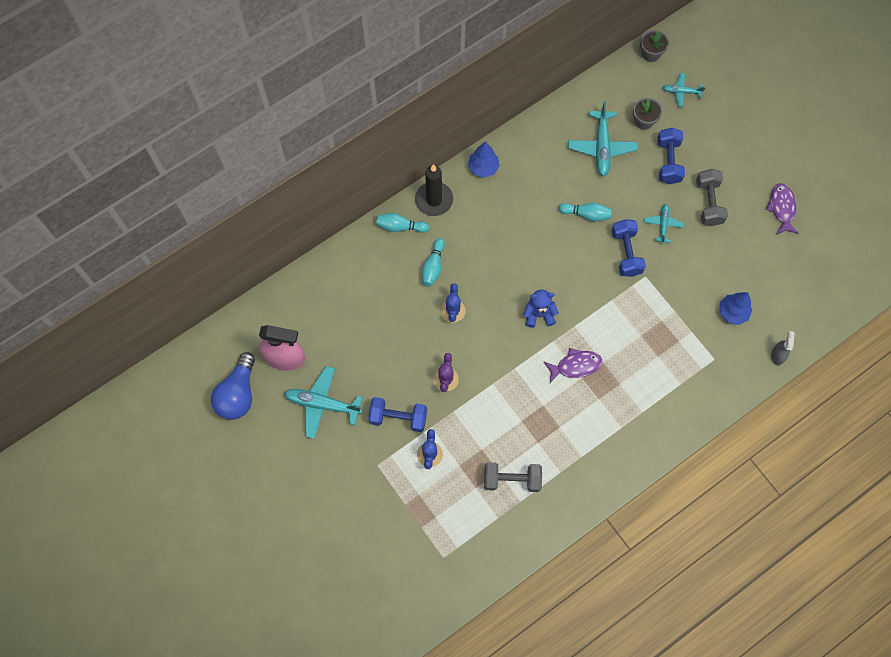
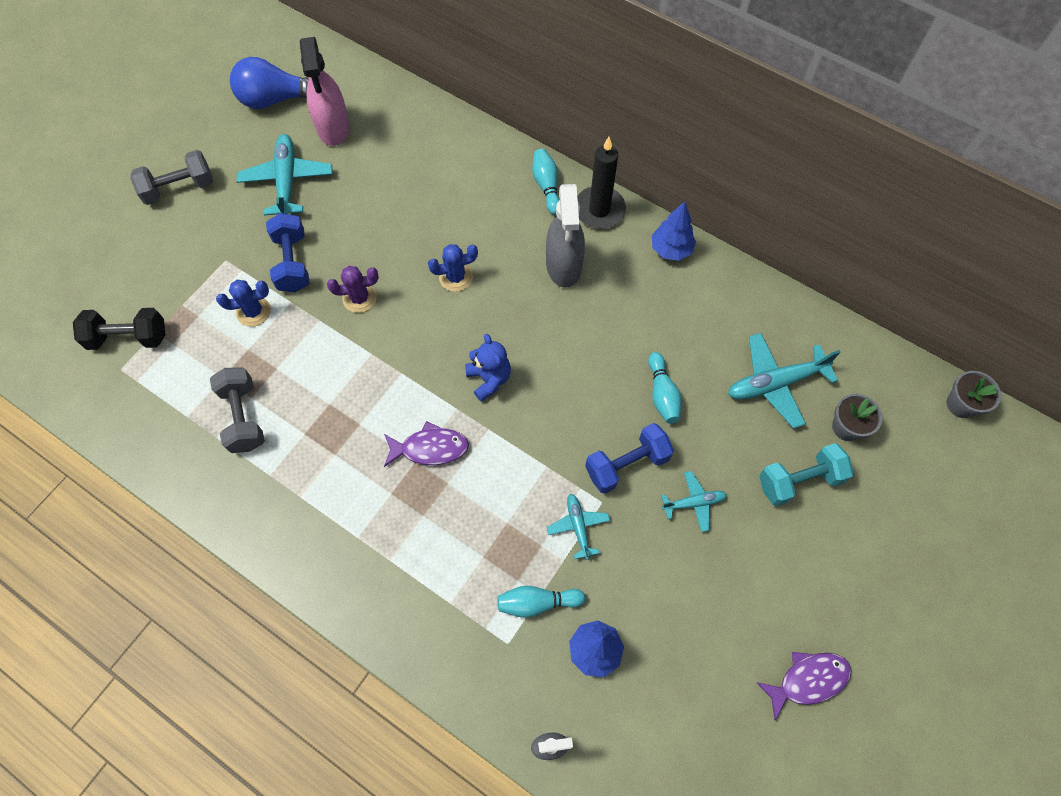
camera: 70 degrees right, 5 degrees down
(419, 547) = (128, 337): none -> black dumbbell
(433, 266) = (508, 237): turquoise bowling pin -> turquoise bowling pin (537, 603)
(470, 238) = (564, 265): none -> grey spray bottle
(575, 365) = (430, 448): purple fish -> purple fish turned 60 degrees counterclockwise
(668, 162) = (799, 481): blue dumbbell -> turquoise dumbbell
(681, 92) = (924, 466): turquoise plane -> turquoise plane (578, 526)
(709, 203) = (761, 560): grey dumbbell -> grey dumbbell (179, 188)

